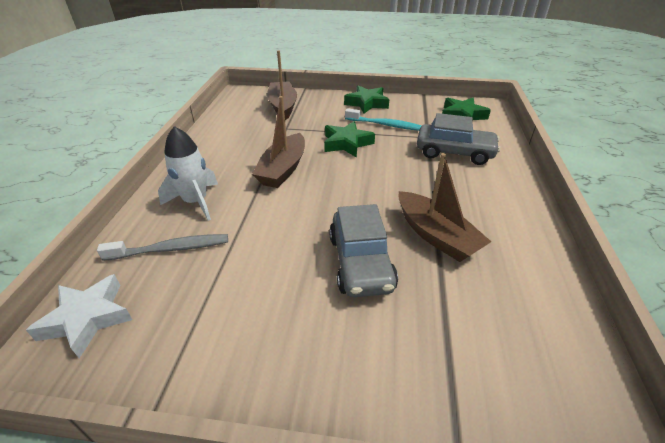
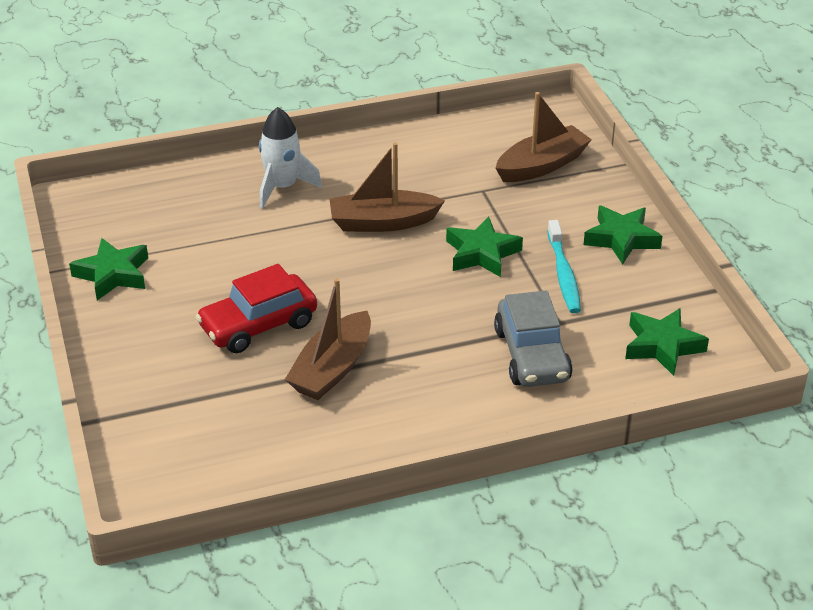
camera: 65 degrees right, 0 degrees up
(87, 318) = (113, 200): white star -> none
(170, 249) = (208, 204): grey toothbrush -> none
(209, 354) = (113, 274): none -> green star
(361, 262) = (258, 325): grey car -> red car

